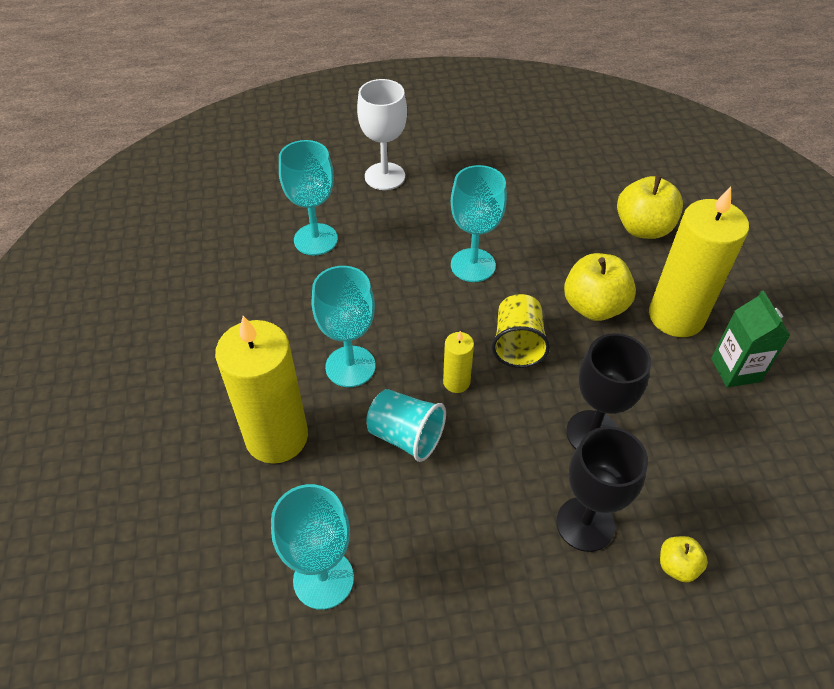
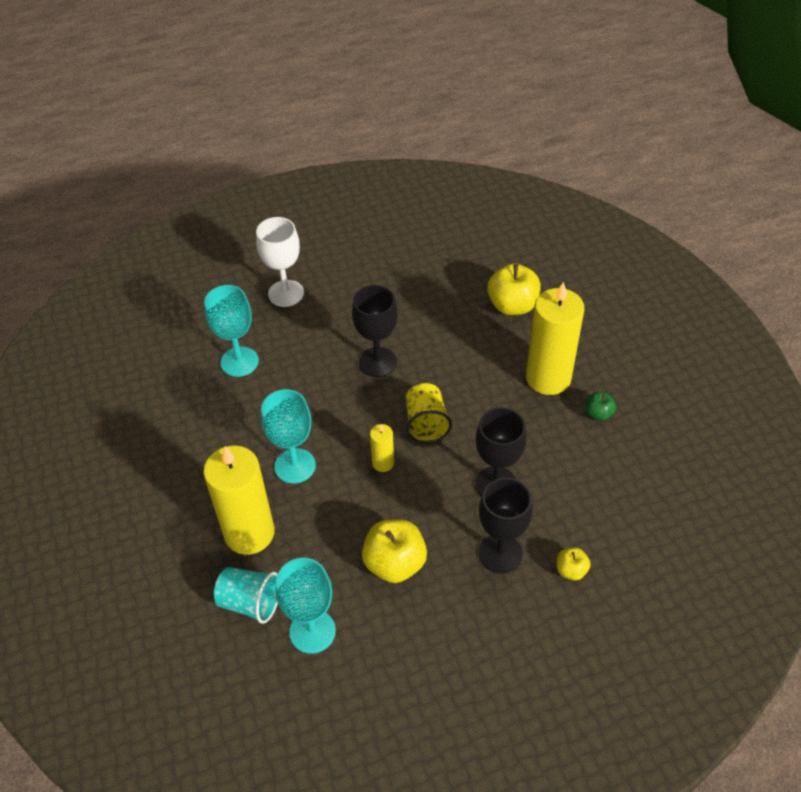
camera: 10 degrees left, 0 degrees up
(406, 436) = (352, 513): turquoise cup -> turquoise cup (250, 602)
(473, 265) = (377, 362): turquoise goblet -> black goblet
(594, 306) = (482, 381): yellow apple -> yellow apple (395, 563)
(735, 370) = (598, 414): green carton -> green apple

